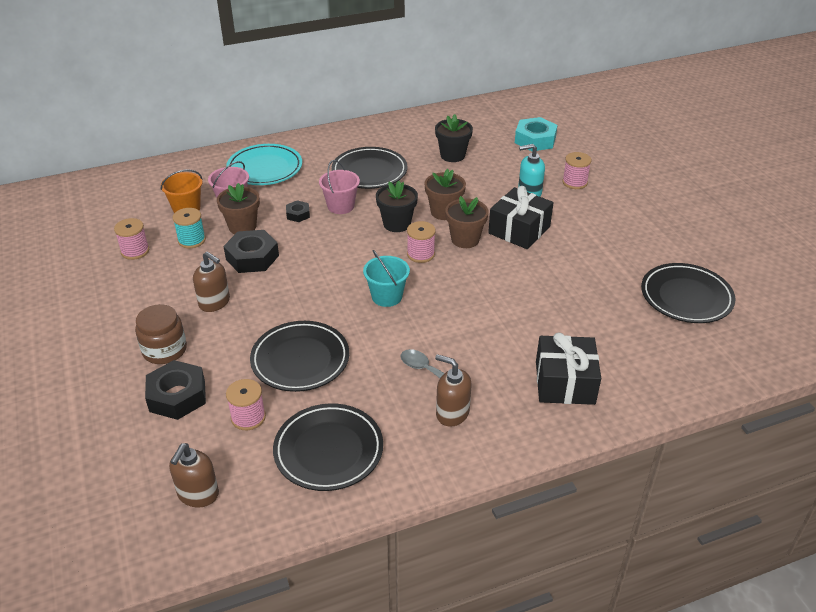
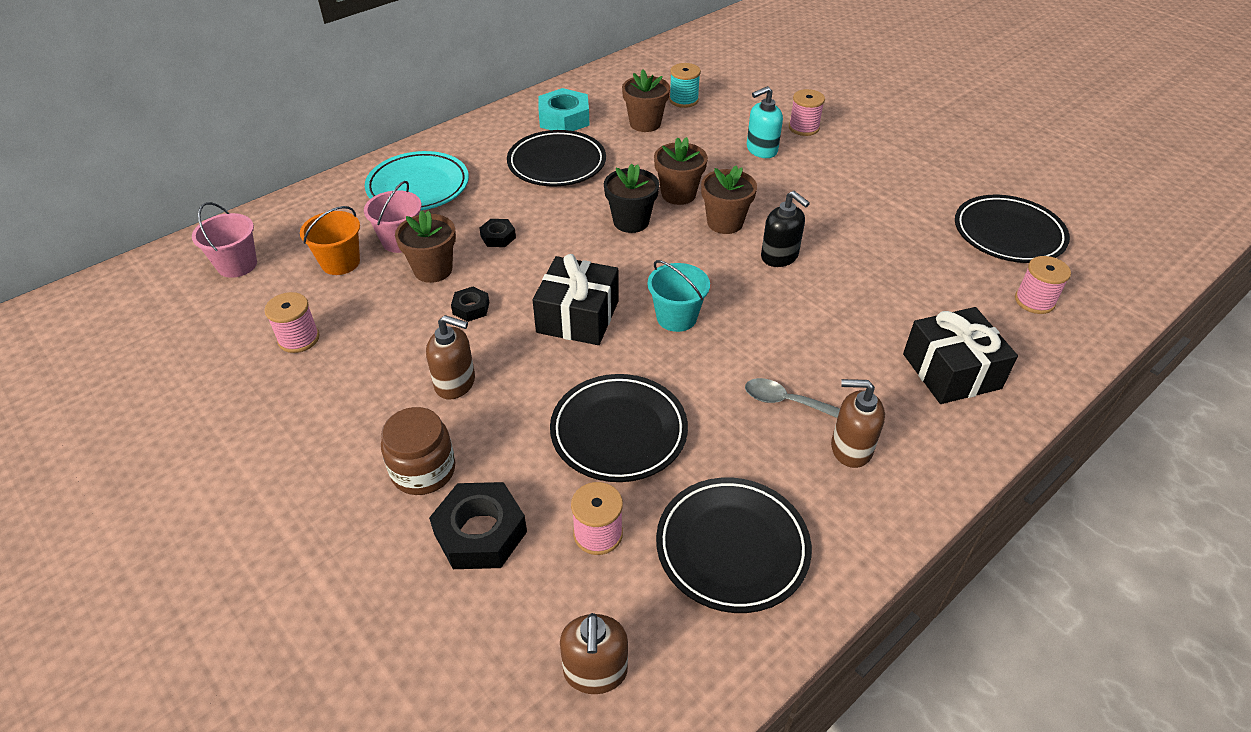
camera: 20 degrees left, 5 degrees up
(191, 240) = (373, 304): turquoise spool -> turquoise spool (683, 100)
(252, 257) = (471, 308): black nut -> black nut, size x0.53
(340, 206) = (547, 214): pink bucket -> pink bucket (237, 265)
(420, 254) = (684, 253): pink spool -> pink spool (1034, 301)
(452, 155) = (645, 123): black flower pot -> brown flower pot
(490, 272) = (779, 256): none -> black soap dispenser
(519, 230) = (779, 197): black gift -> black gift (578, 316)
(535, 140) = (728, 87): turquoise nut -> turquoise nut (564, 118)

